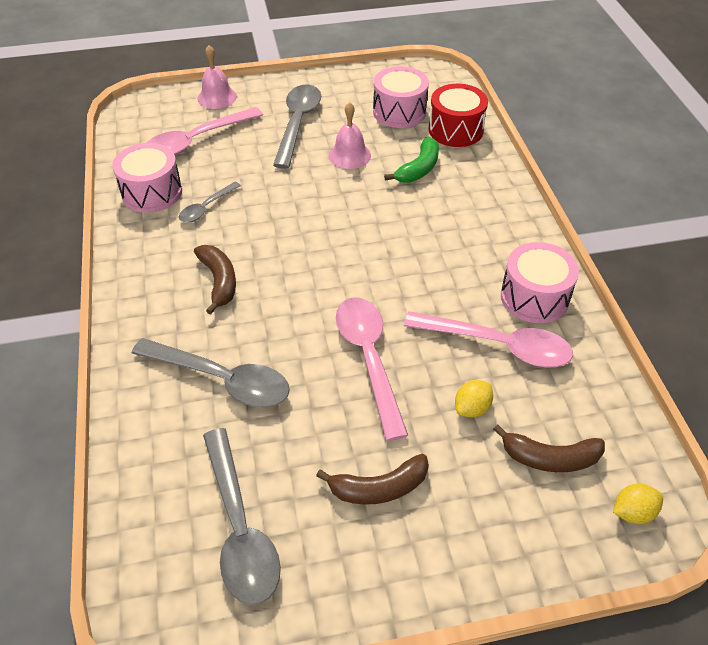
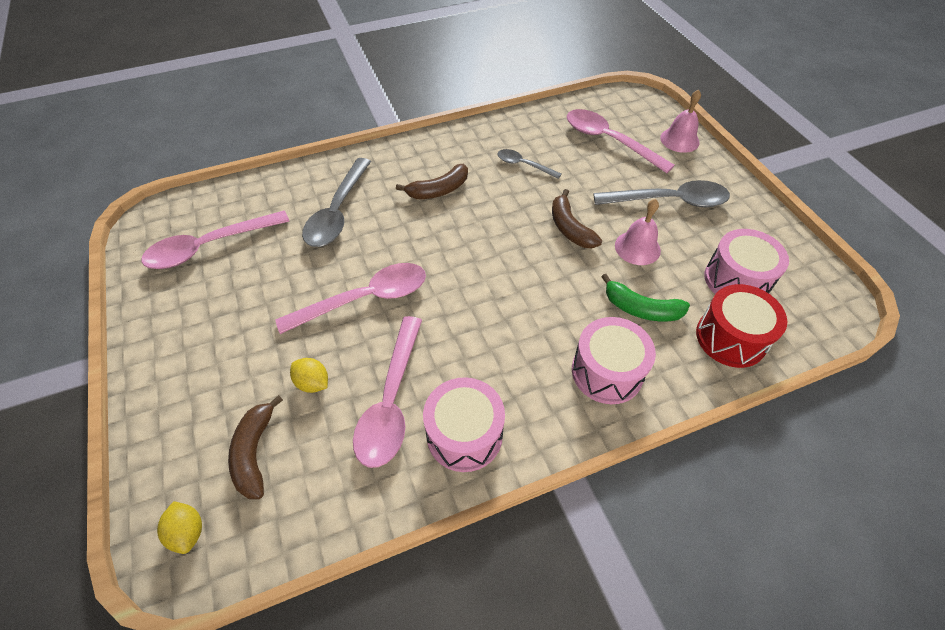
camera: 80 degrees right, 5 degrees up
(152, 192) = (531, 131): pink drum -> pink drum (607, 372)
(240, 527) = (210, 246): grey spoon -> pink spoon
(379, 488) = (234, 322): brown banana -> brown banana (569, 228)

